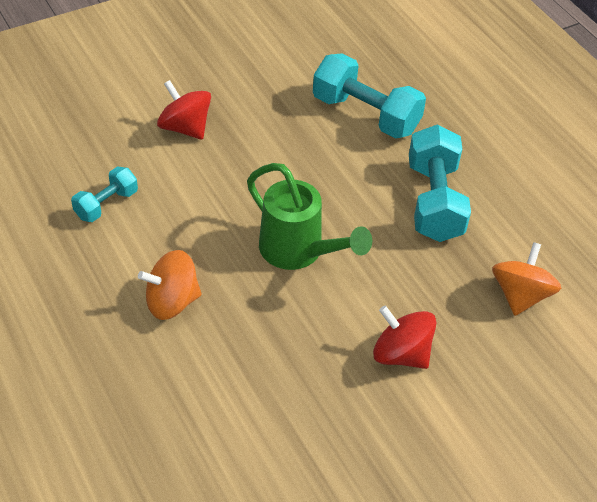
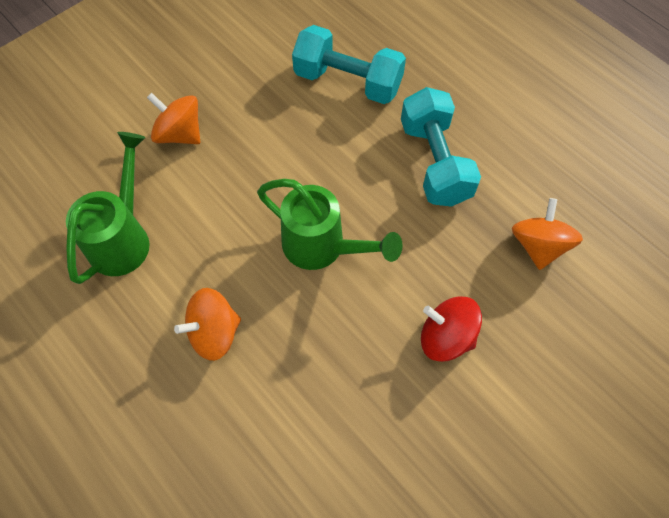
camera: 10 degrees left, 15 degrees up
(106, 204) = (123, 238): turquoise dumbbell -> green watering can
(185, 128) = (180, 134): red spinning top -> orange spinning top

